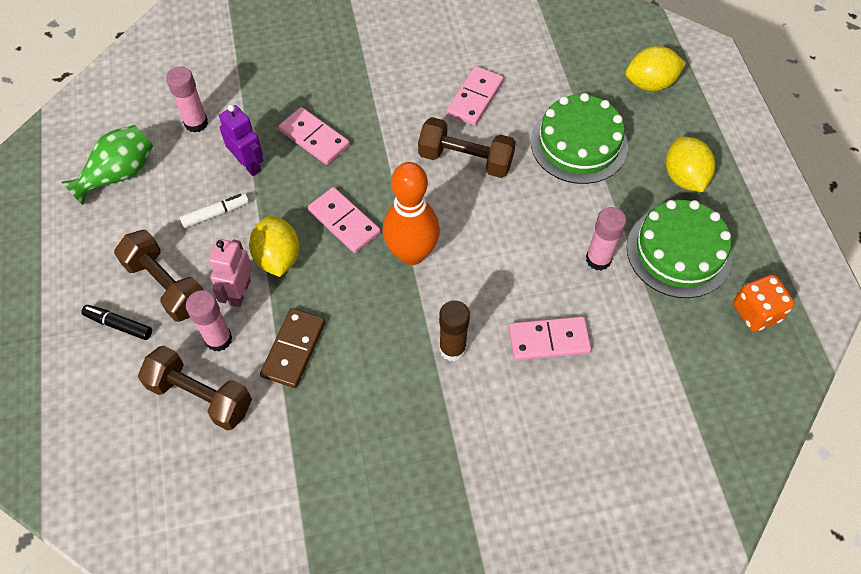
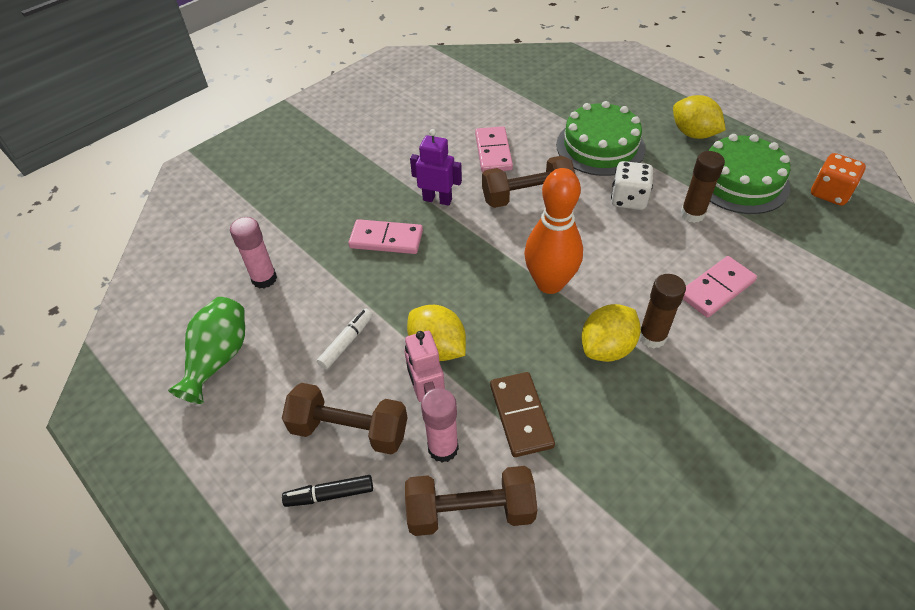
camera: 30 degrees left, 10 degrees down
(249, 164) = (344, 287): purple robot -> purple robot (437, 199)
(344, 222) = (471, 289): pink domino -> none
(553, 212) = (628, 199): none -> white dice
(598, 259) = (692, 214): pink glue stick -> brown glue stick
(650, 83) = (610, 88): yellow lemon -> yellow lemon (607, 348)

